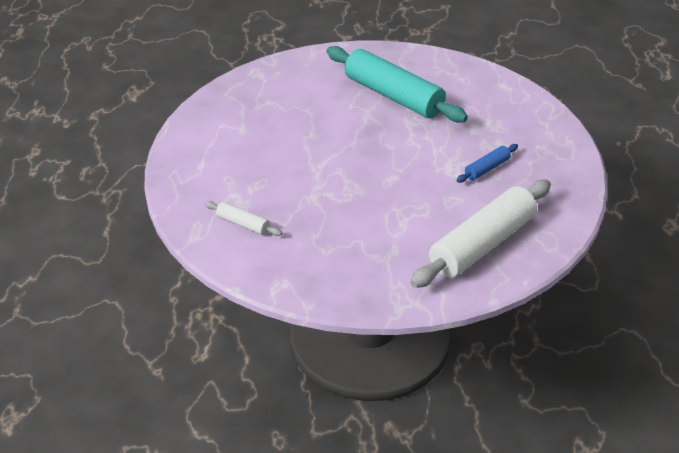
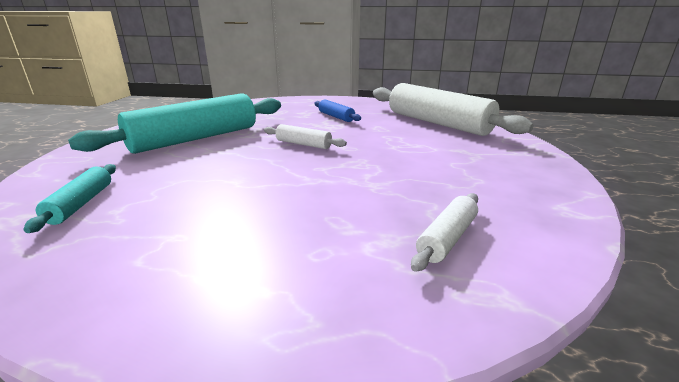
camera: 85 degrees left, 15 degrees down
(274, 87) = (81, 204): none -> turquoise rolling pin
(391, 156) = (303, 144): none -> white rolling pin

